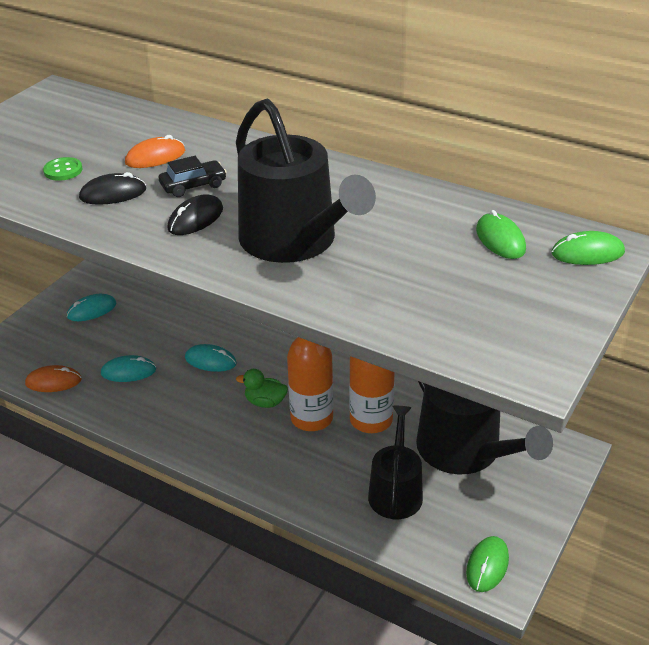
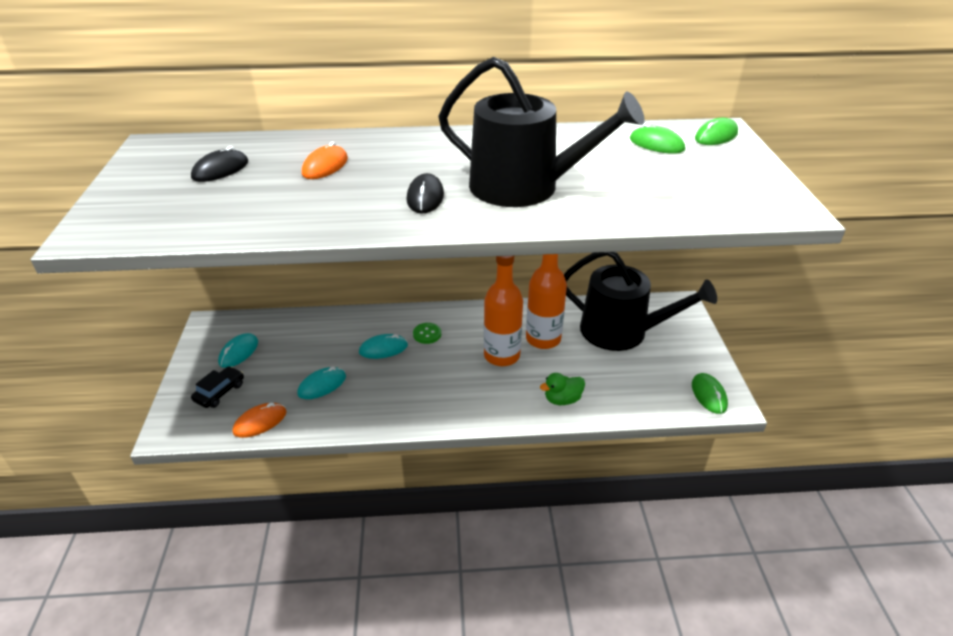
camera: 35 degrees left, 0 degrees up
(63, 170) = (250, 199): green button -> green button (427, 334)
(113, 194) = (325, 202): black mouse -> black mouse (220, 170)
(193, 185) = (388, 176): black car -> black car (220, 392)
(265, 402) = (456, 360): green duck -> green duck (562, 399)
(395, 491) = (607, 377): black watering can -> none

